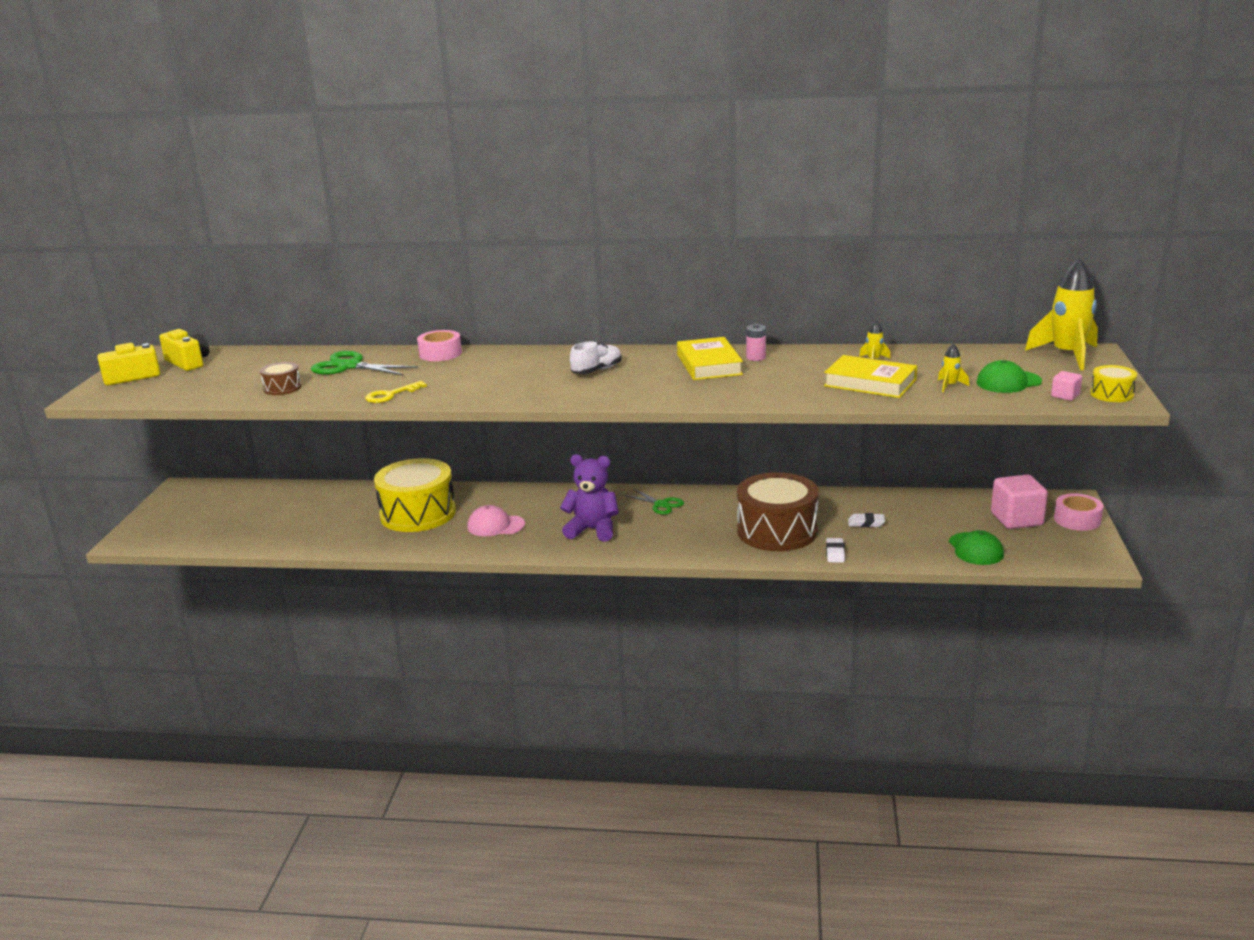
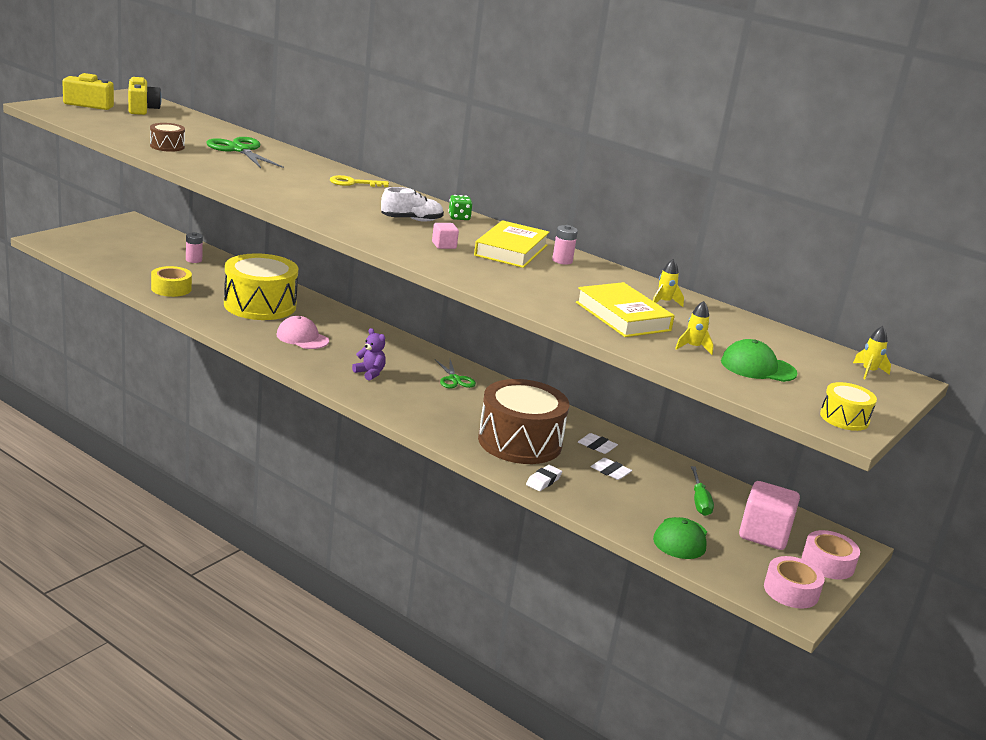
camera: 25 degrees right, 0 degrees up
(297, 499) = (194, 260): none -> pink battery
(318, 534) = (171, 288): none -> yellow tape
(390, 395) = (228, 178): yellow key -> yellow key (353, 183)
(440, 353) = (320, 166): pink tape -> pink tape (791, 591)
(592, 530) = (370, 373): purple teddy bear -> purple teddy bear, size x0.57
(625, 354) = (459, 217): none -> green dice
(830, 508) = (597, 446): none -> white eraser
(948, 516) = (699, 501): none -> green screwdriver
(1065, 396) = (791, 400): pink cube -> pink cube (444, 245)
(1067, 355) = (868, 372): yellow rocket -> yellow rocket, size x0.43

